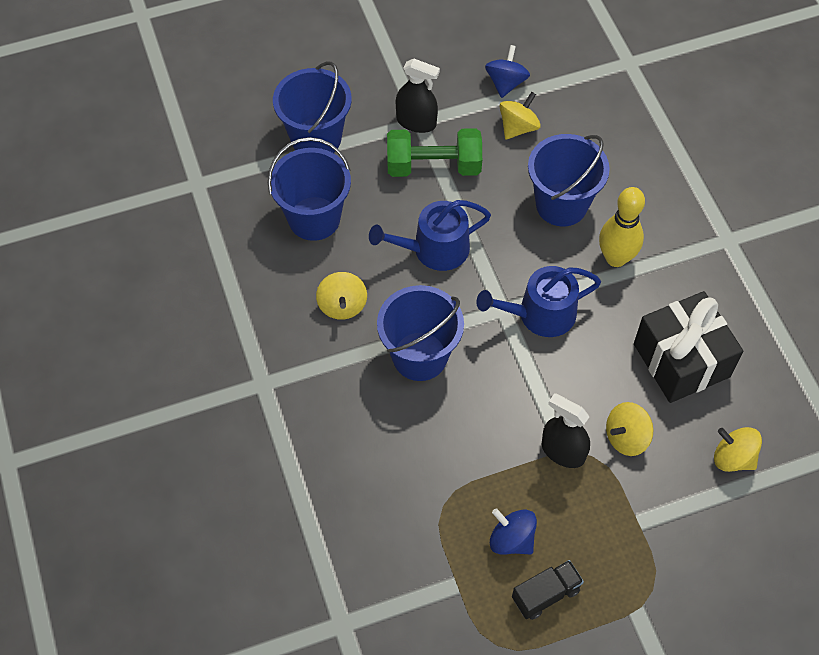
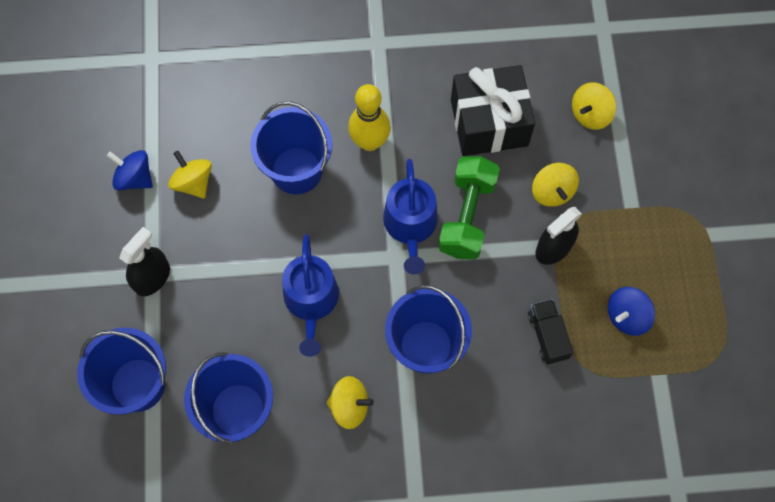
camera: 75 degrees left, 10 degrees up
(433, 166) = (213, 275): green dumbbell -> green dumbbell (467, 216)
(545, 594) = (682, 302): black truck -> black truck (547, 335)

